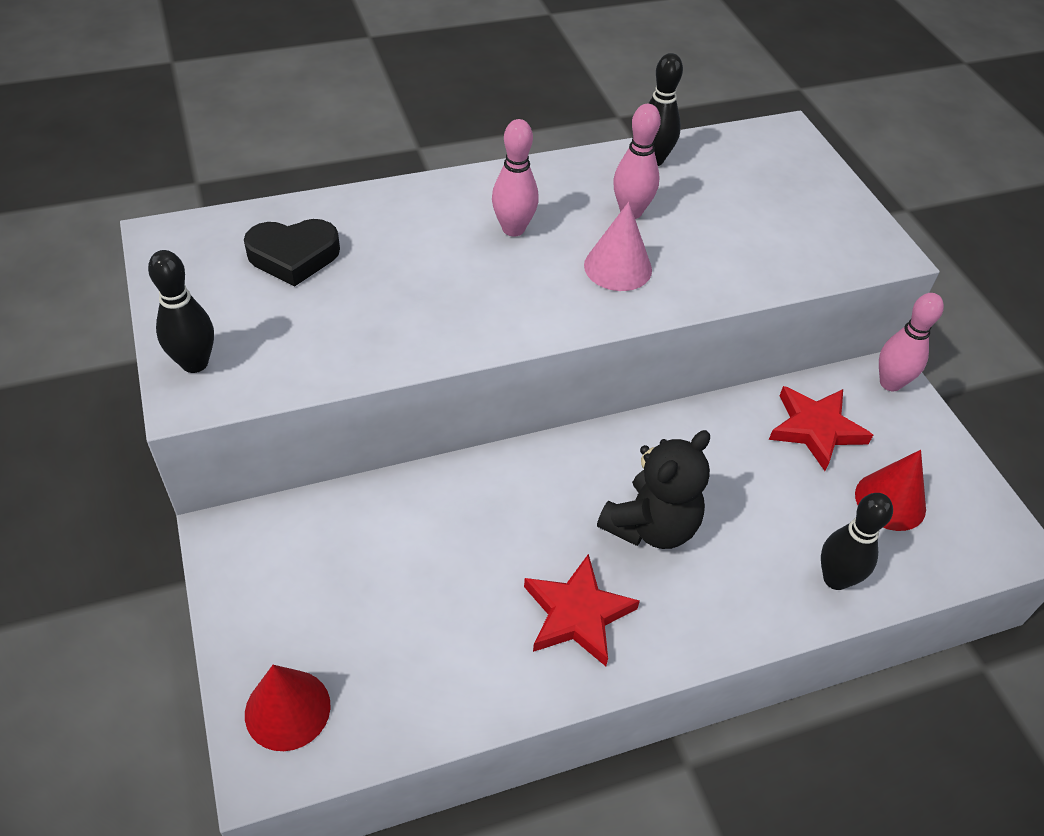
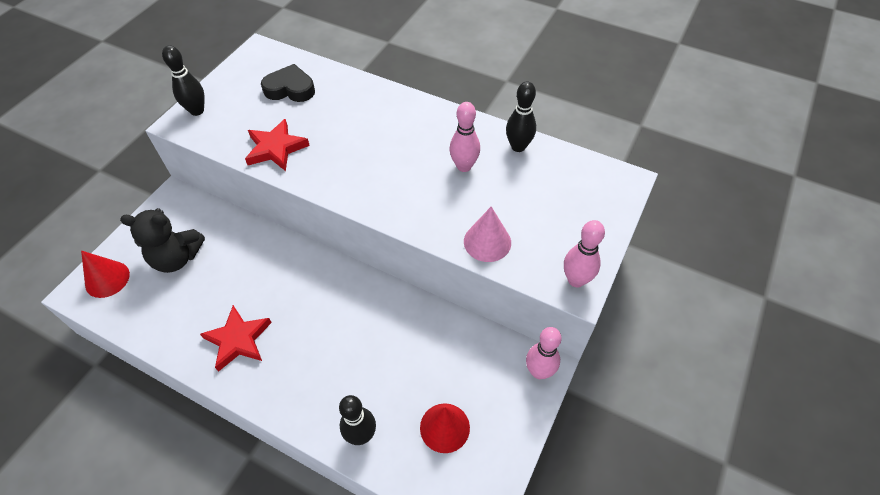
camera: 50 degrees right, 5 degrees up
(293, 256) = (290, 89): black heart -> black heart turned 150 degrees clockwise
(513, 229) = (395, 137): pink bowling pin -> pink bowling pin (576, 280)
(618, 267) = (415, 189): pink cone -> pink cone (487, 242)
(651, 526) = (318, 332): black teddy bear -> black teddy bear (177, 258)
(816, 429) = (460, 358): red star -> red star (276, 148)

